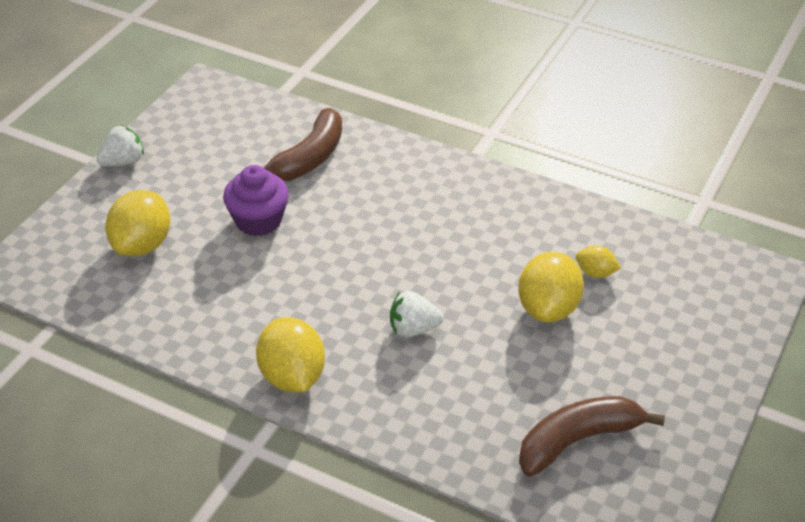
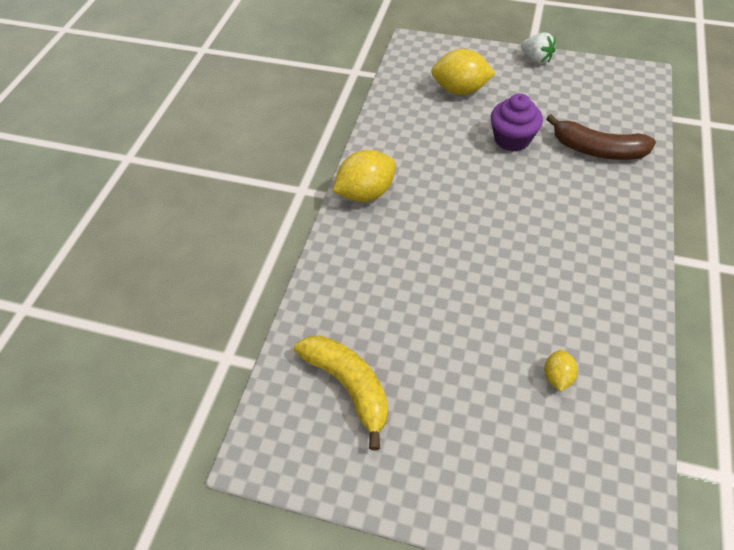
camera: 80 degrees right, 10 degrees up
(413, 329) = (435, 252): white strawberry -> none
(548, 308) = (494, 343): yellow lemon -> none
(578, 440) = (349, 386): brown banana -> yellow banana

